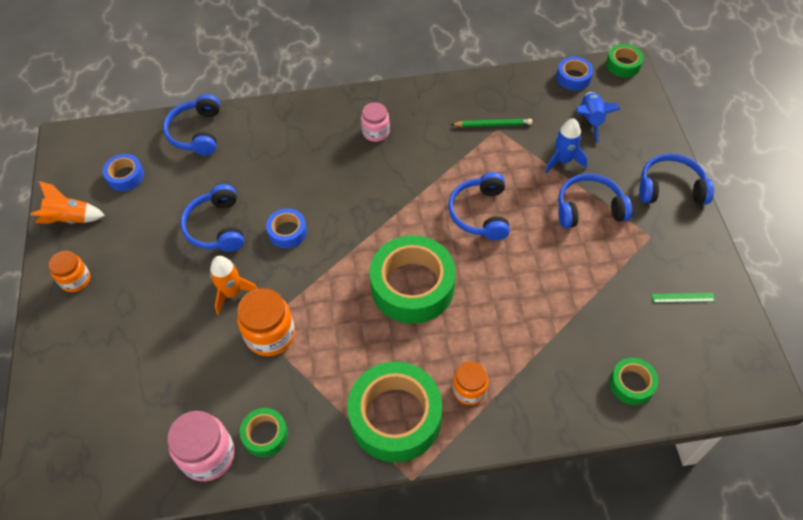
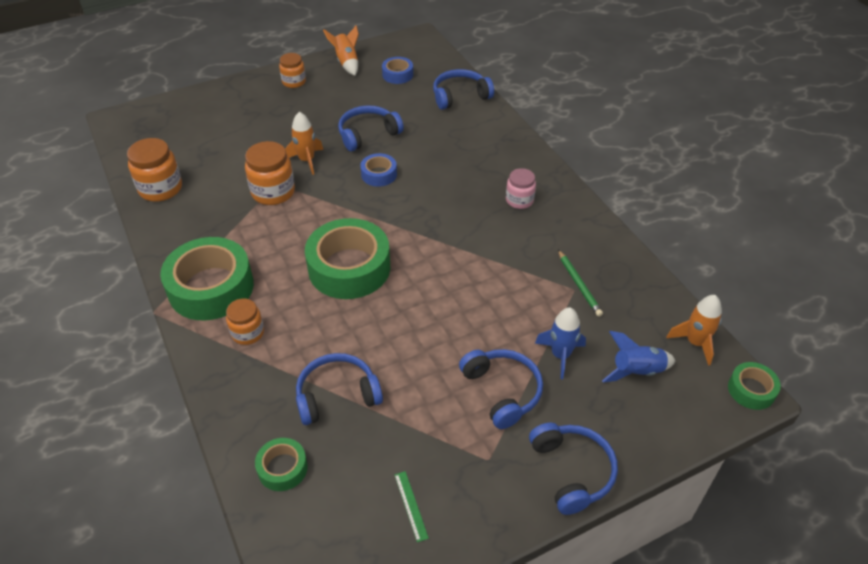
camera: 70 degrees right, 10 degrees down
(208, 455) = (160, 188): pink jar -> orange jar
(265, 435) = (182, 214): green tape -> none
(480, 213) = (454, 298): blue headphones -> blue headphones (337, 395)
(573, 77) = (695, 343): blue tape -> orange rocket

